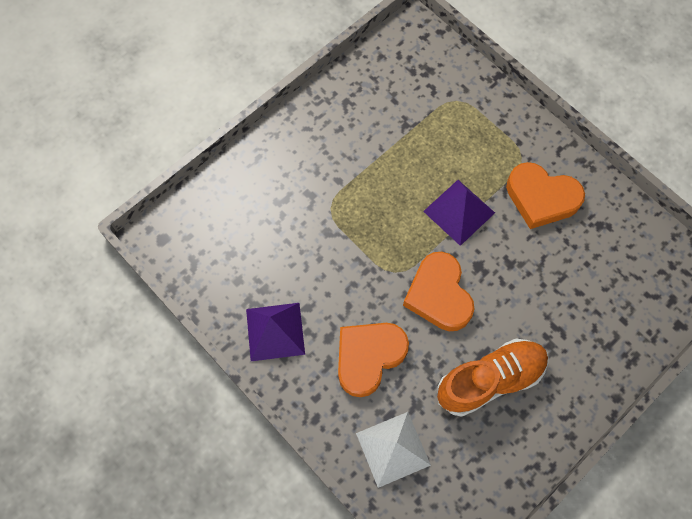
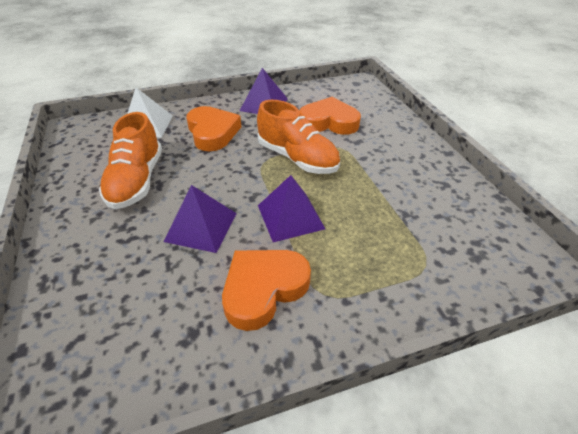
camera: 115 degrees right, 25 degrees down
(371, 241) = (297, 158): none -> orange shoe
(439, 295) = (225, 178): orange heart -> orange heart (329, 122)
(511, 278) = (201, 227): none -> purple pyramid

